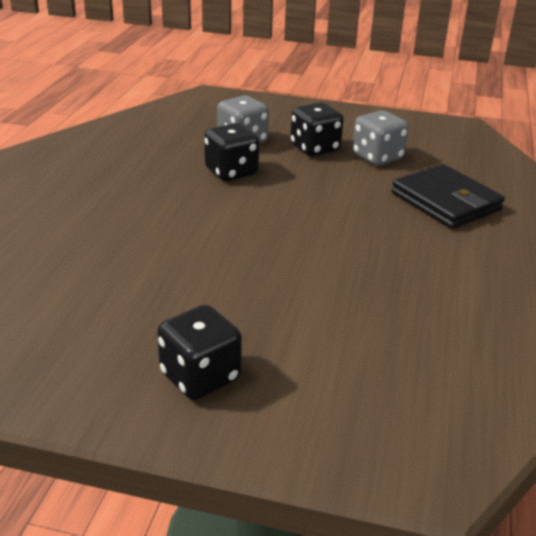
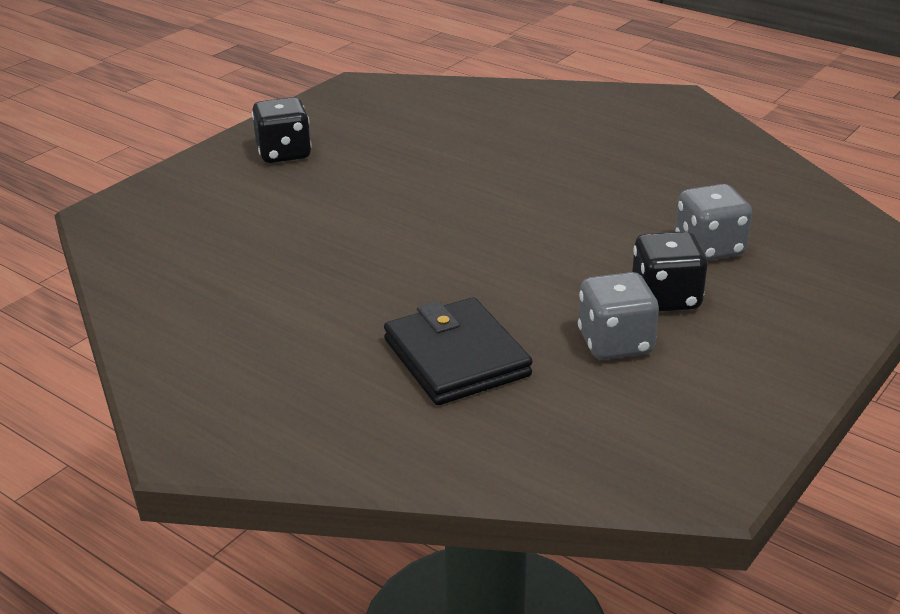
camera: 115 degrees right, 0 degrees up
(231, 172) = (617, 224): black dice -> none
(446, 201) = (456, 358): black wallet -> black wallet turned 75 degrees clockwise

